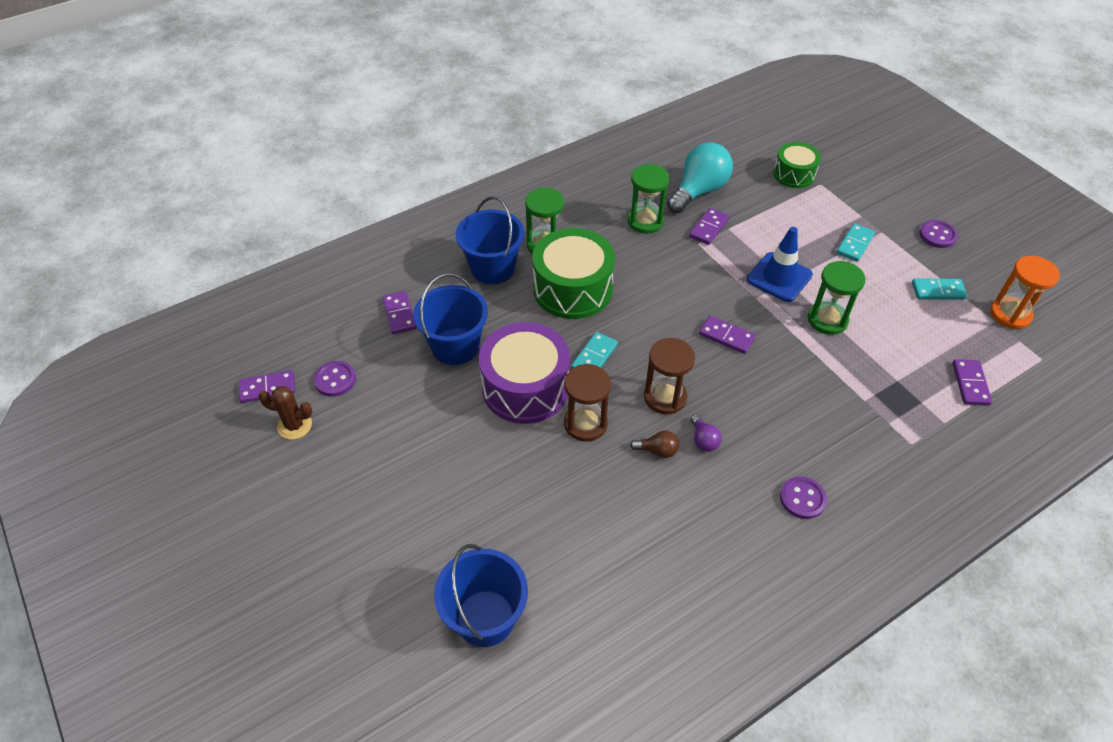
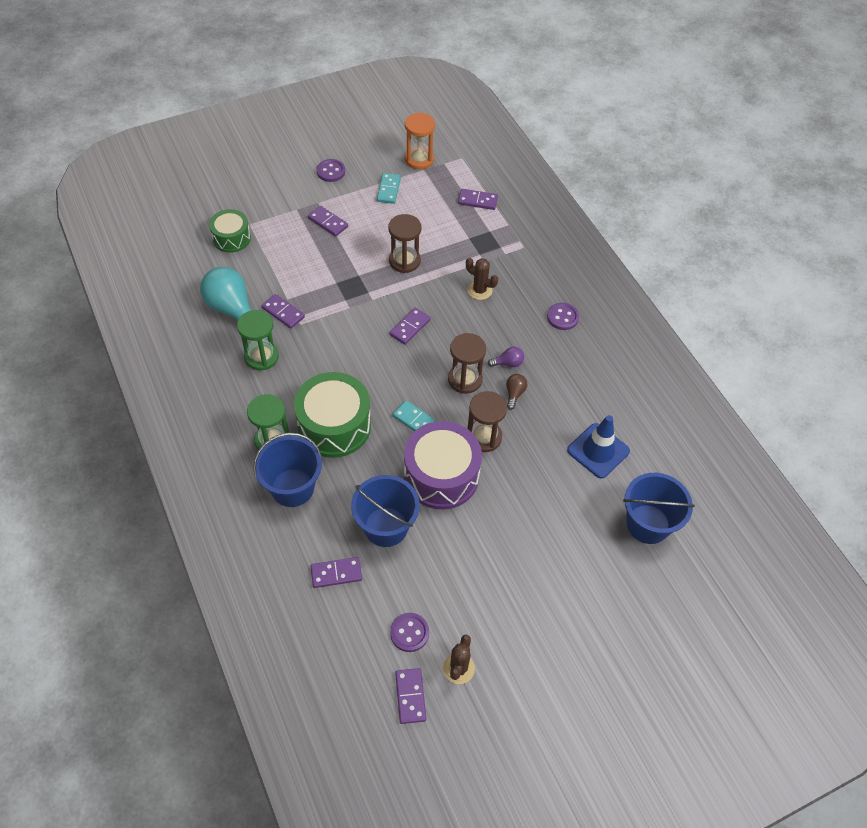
camera: 85 degrees left, 5 degrees up
(779, 277) = (353, 279): blue traffic cone -> blue traffic cone (598, 451)
(812, 400) = (479, 290): none -> brown cactus
(827, 320) = (404, 261): green hourglass -> brown hourglass
(855, 244) = (328, 222): turquoise domino -> purple domino

